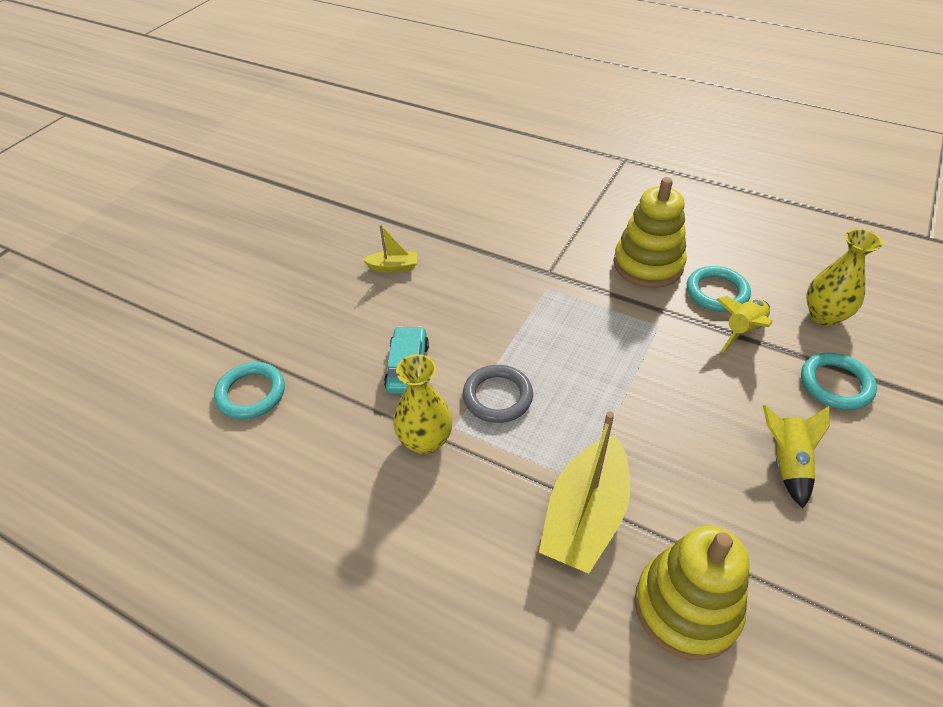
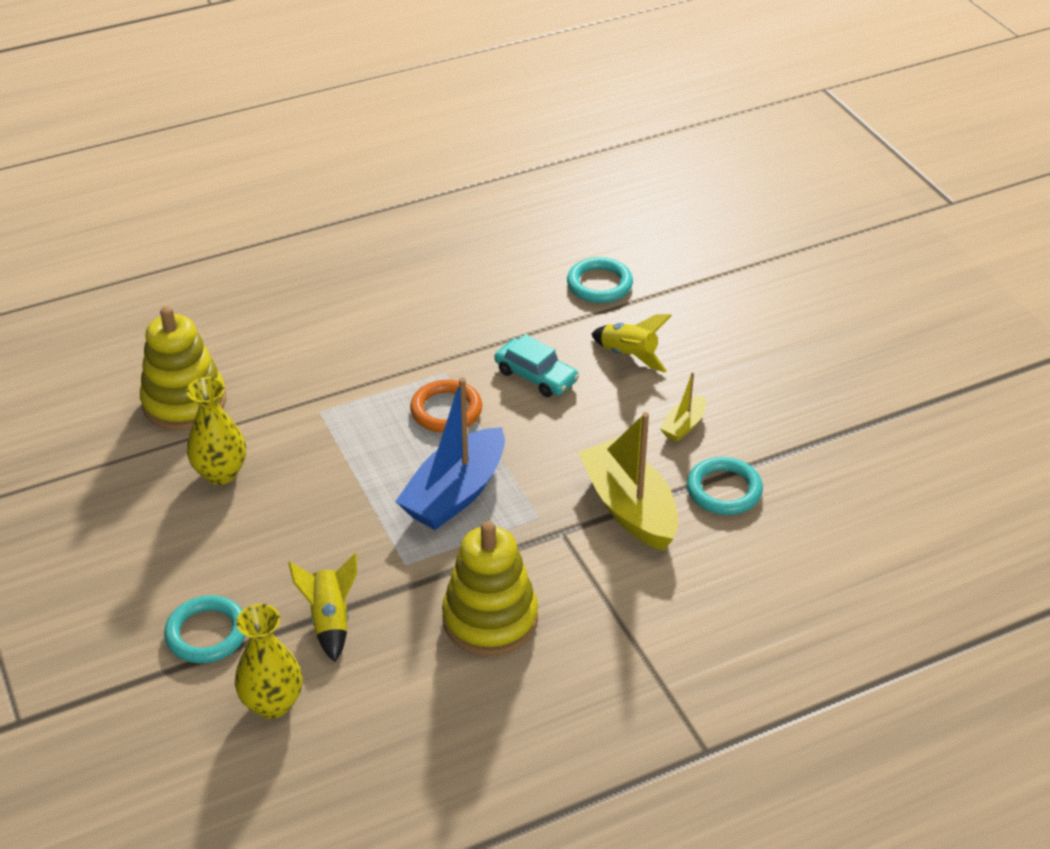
camera: 125 degrees right, 5 degrees down
(425, 441) = (449, 351): yellow vase -> yellow vase (221, 473)
(497, 396) = (446, 410): grey ring -> orange ring
(573, 339) = (455, 493): none -> blue boat
(585, 516) = (294, 396): yellow boat -> yellow boat (629, 507)
(717, 292) = (394, 643): turquoise ring -> turquoise ring (724, 490)
(786, 463) = (194, 533): yellow rocket -> yellow rocket (629, 356)

